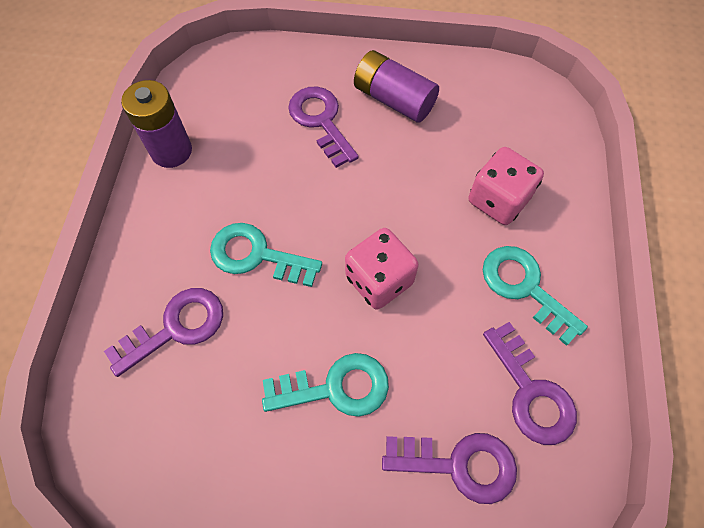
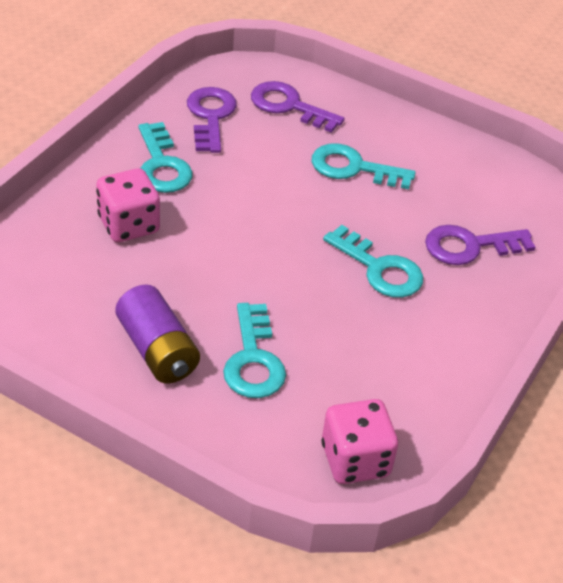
camera: 160 degrees left, 20 degrees down
(171, 151) = (435, 393): purple battery -> none
(321, 121) = (253, 360): purple key -> turquoise key
(379, 280) = (279, 213): pink dice -> pink dice (355, 460)

